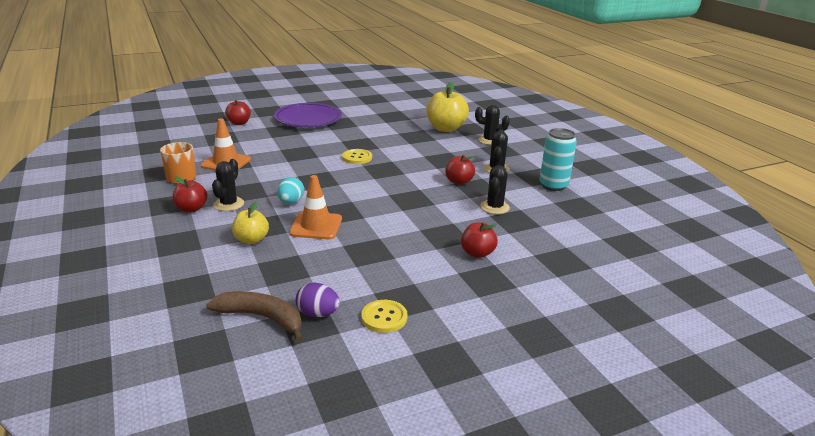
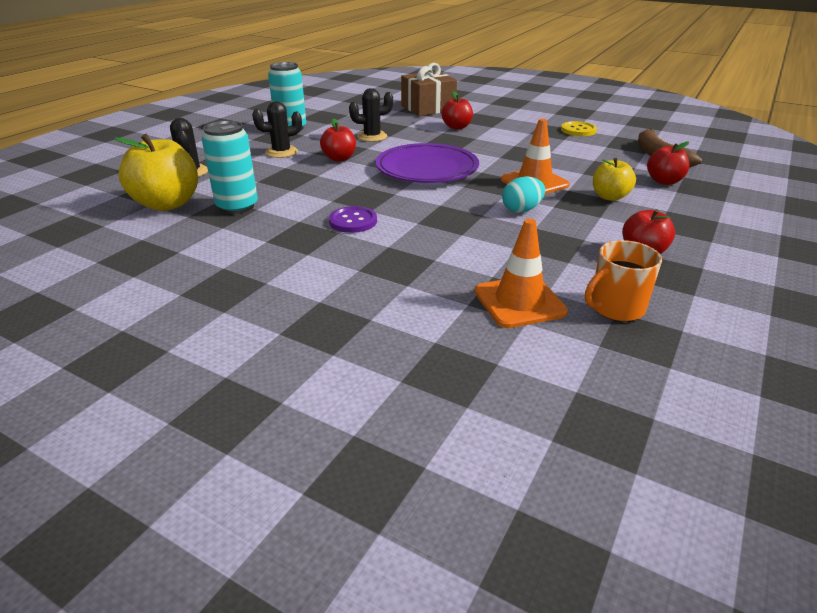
camera: 125 degrees left, 5 degrees up
(229, 204) = (592, 238): black cactus -> none
(239, 123) = (352, 402): red apple -> red apple (664, 181)
(308, 119) = (236, 328): purple plate -> purple plate (427, 169)
(318, 314) = (617, 144): purple egg -> none
(357, 157) = (353, 221): yellow button -> purple button
(419, 140) = (237, 206): none -> turquoise can
(559, 265) = (428, 108): none -> brown gift

